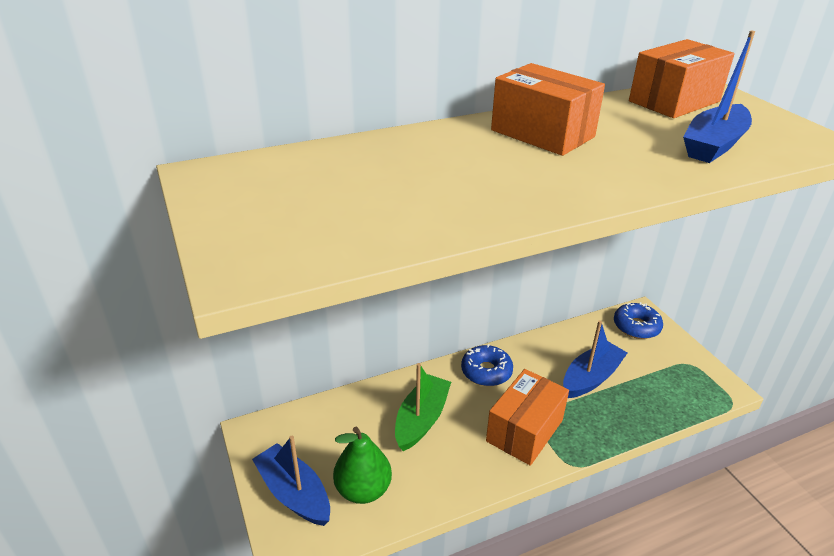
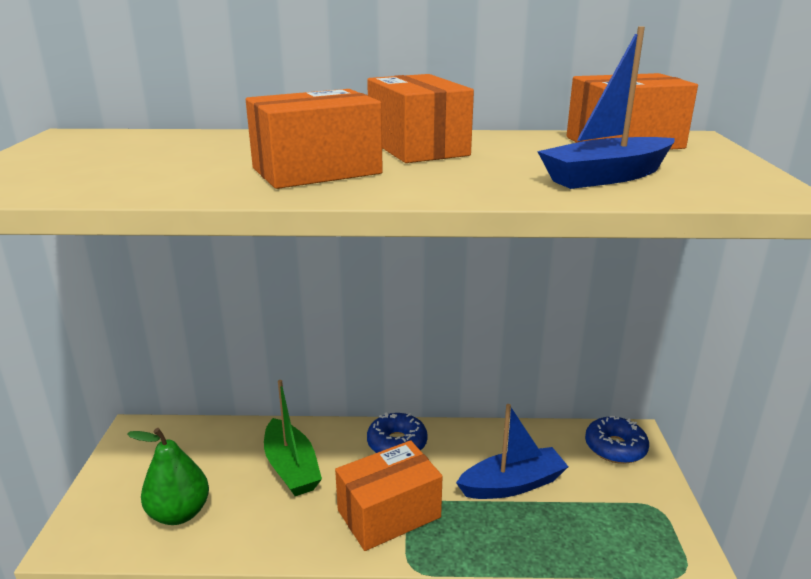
camera: 25 degrees right, 10 degrees down
(294, 493) = (118, 494): blue boat -> none
(421, 419) = (291, 468): green boat -> green boat turned 105 degrees clockwise
(511, 179) = (316, 171): none -> orange box

